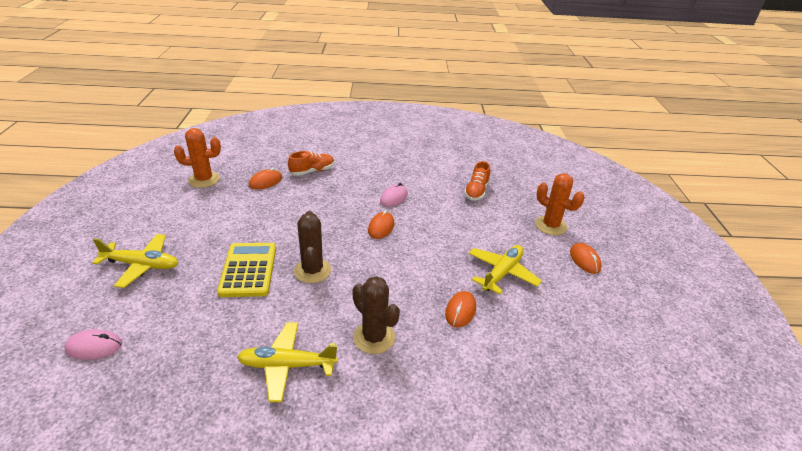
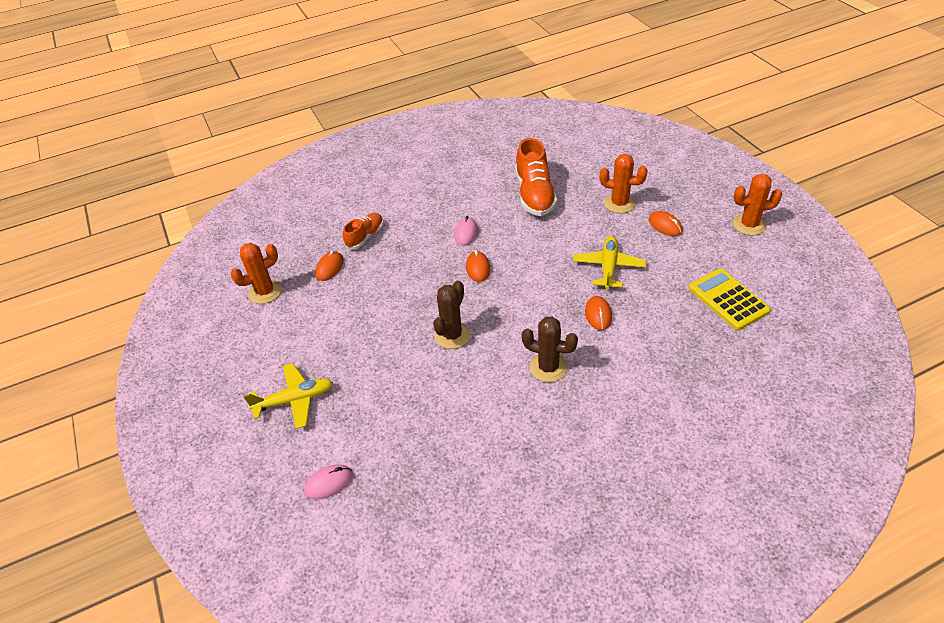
camera: 20 degrees left, 10 degrees up
(248, 270) = (396, 360): yellow calculator -> yellow calculator (728, 299)
(287, 365) = (499, 420): yellow plane -> none
(312, 271) = (452, 335): brown cactus -> brown cactus turned 60 degrees clockwise
(476, 191) = (534, 194): orange shoe -> orange shoe, size x1.72
(678, 293) = (749, 225): none -> orange cactus

